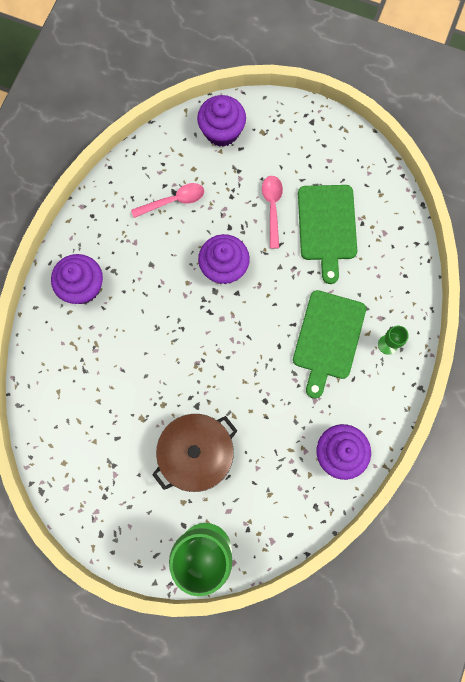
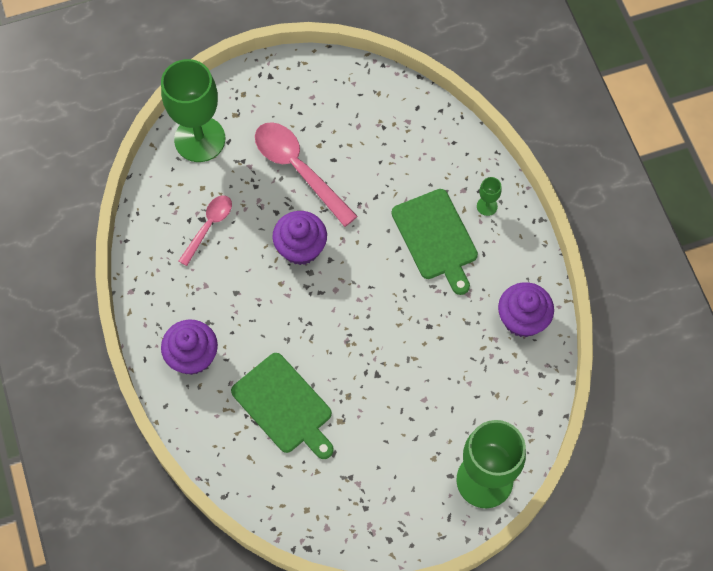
camera: 40 degrees left, 10 degrees down
(196, 453) = (410, 411): brown pot -> none
(222, 131) = (199, 139): purple cupcake -> green goblet
(272, 208) = (298, 169): pink spoon -> pink spoon, size x1.69
(327, 226) = (357, 151): green cutting board -> green cutting board (284, 406)

